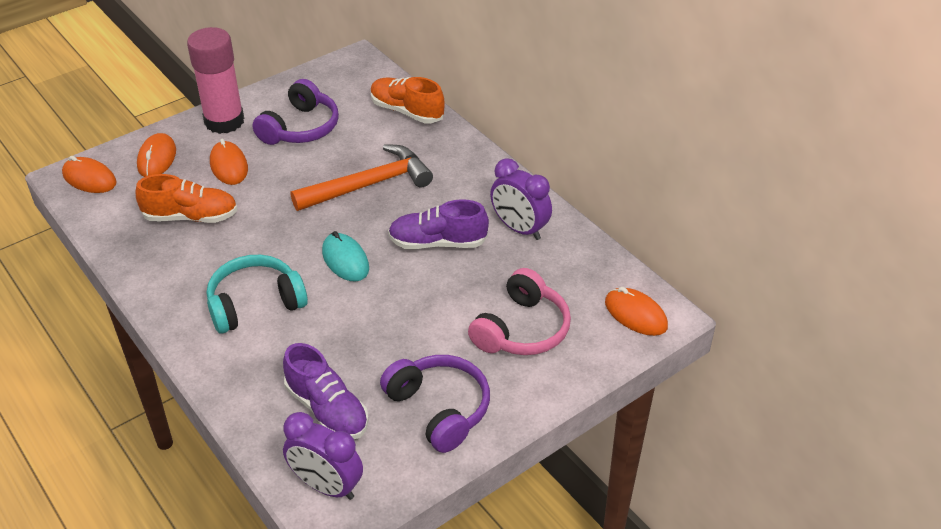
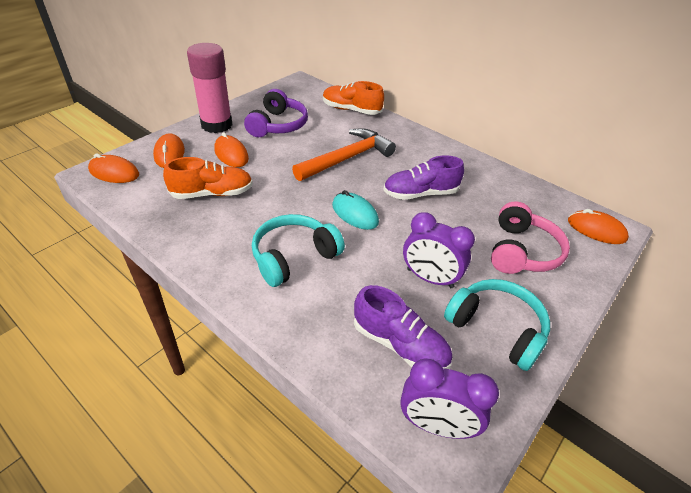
camera: 15 degrees left, 0 degrees up
(439, 409) = (496, 328): purple headphones -> turquoise headphones
(519, 229) = (474, 178): purple clock -> purple clock (429, 278)

